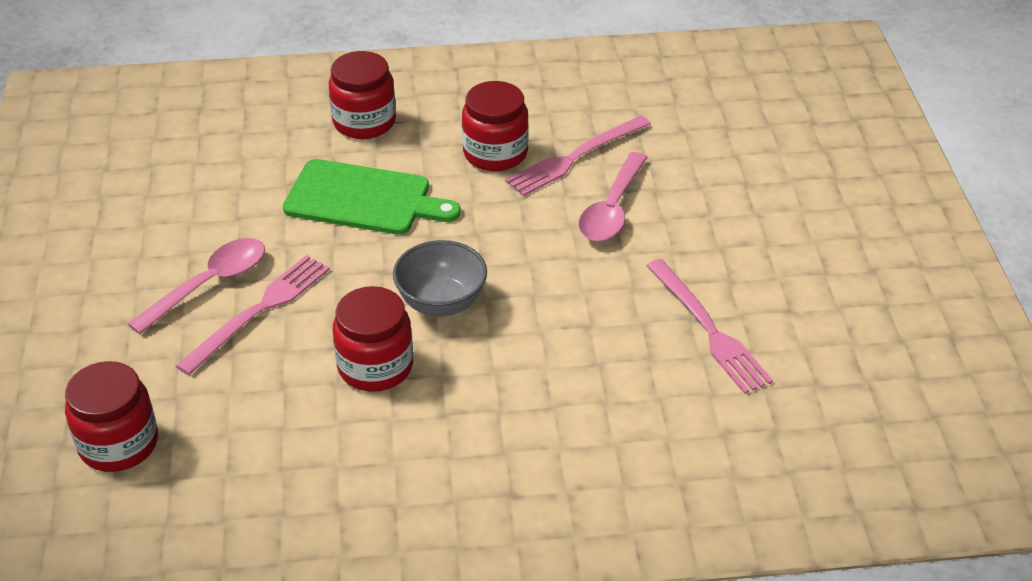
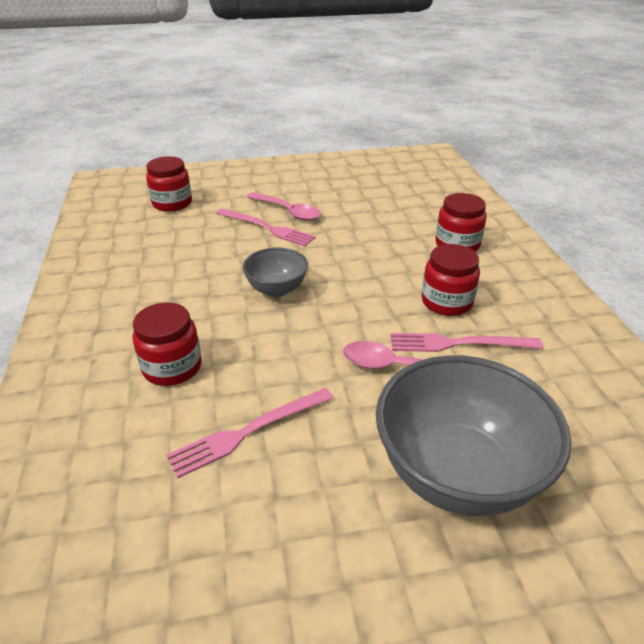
camera: 85 degrees right, 5 degrees down
(364, 199) = (375, 252): green cutting board -> none
(375, 366) = (218, 269): red jar -> red jar (172, 367)
(575, 157) = (458, 344): pink fork -> pink fork turned 45 degrees counterclockwise
(756, 190) = (457, 473): none -> grey bowl

